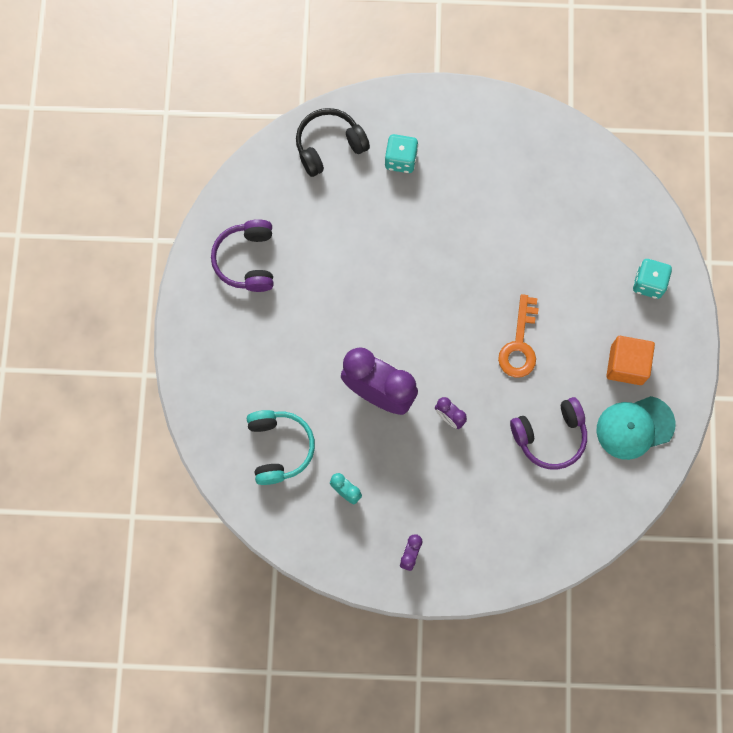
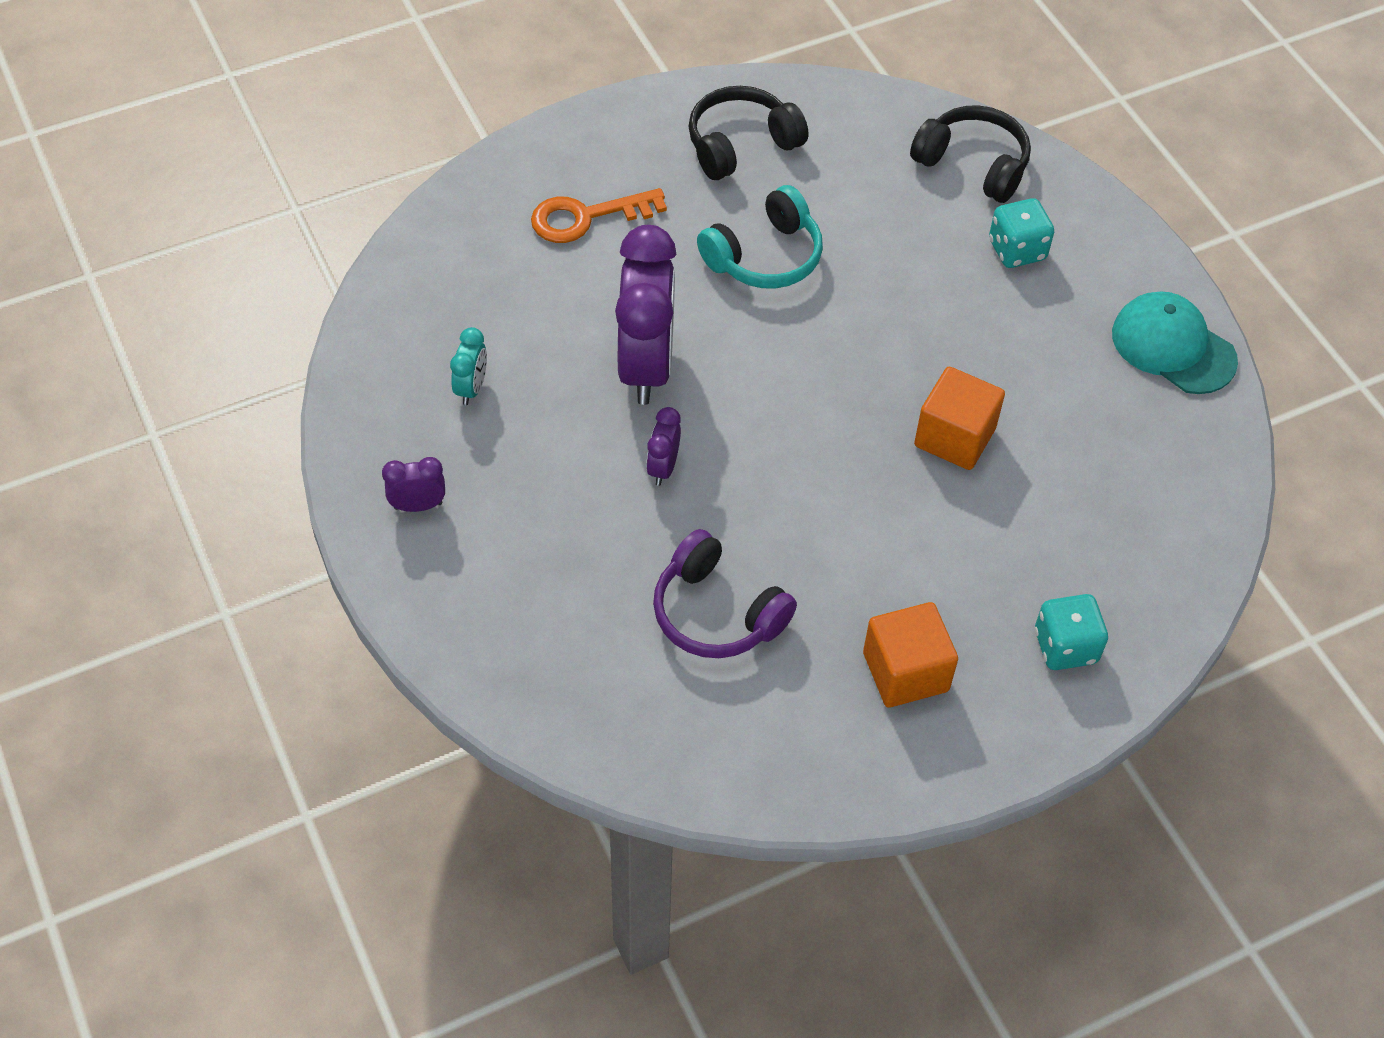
camera: 60 degrees right, 20 degrees down
(247, 260) = (741, 145): purple headphones -> black headphones
(279, 448) = (491, 286): turquoise headphones -> turquoise headphones (764, 256)
(504, 263) = (954, 437): none -> orange cube
(519, 344) = (839, 510): orange key -> orange key (586, 217)
(634, 427) = (807, 728): turquoise cap -> turquoise cap (1173, 347)

